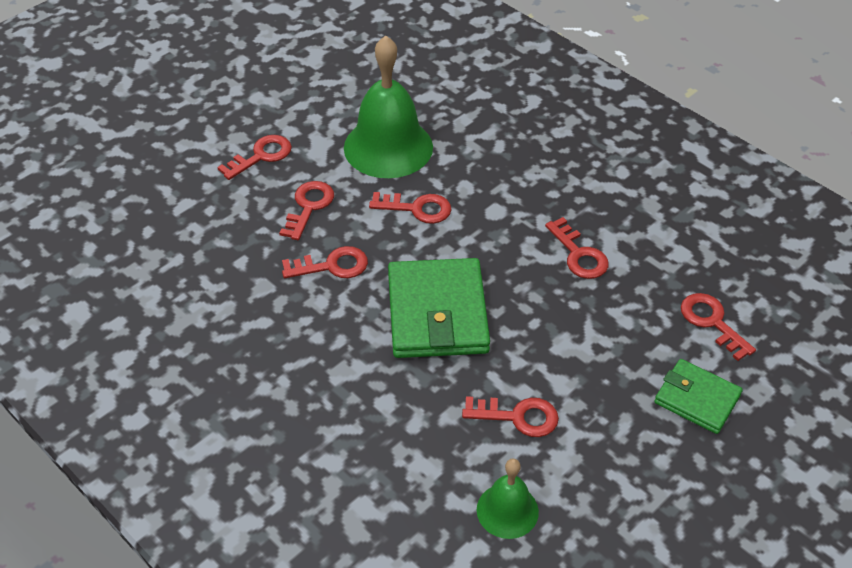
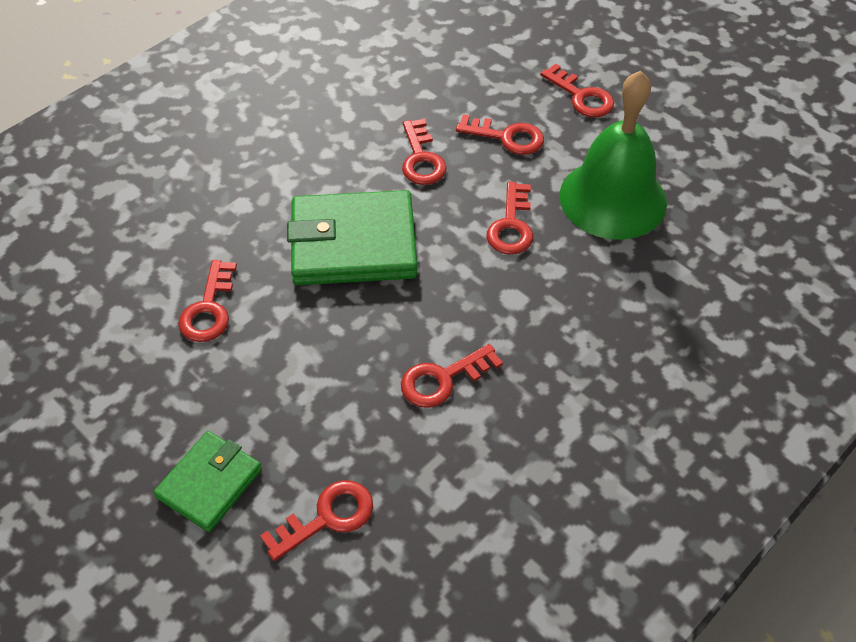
camera: 90 degrees right, 5 degrees up
(507, 510) = (100, 296): green bell -> none

